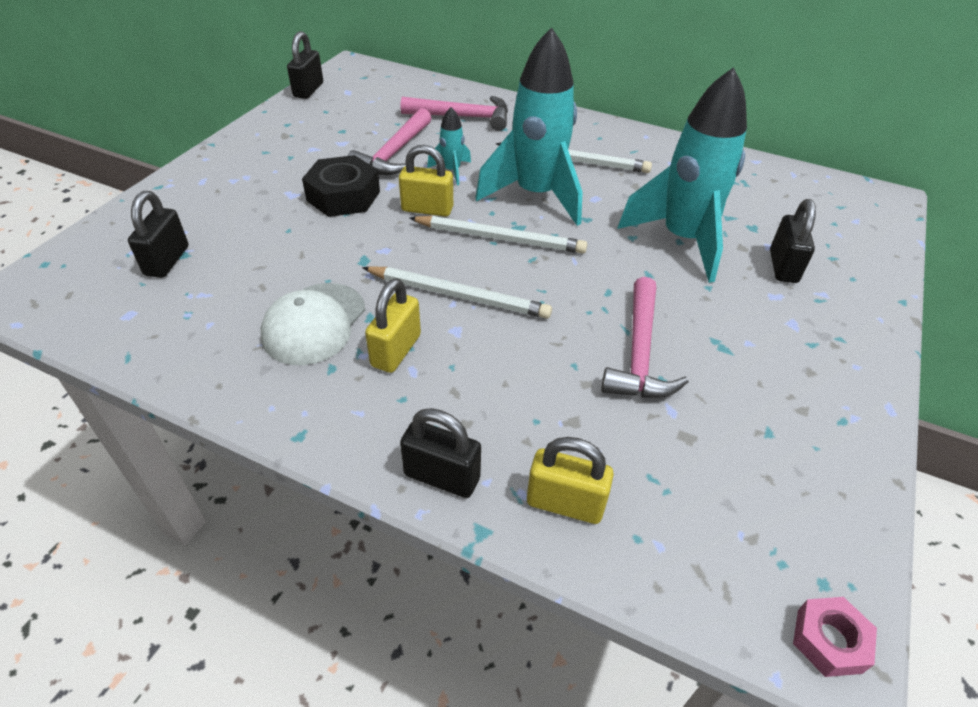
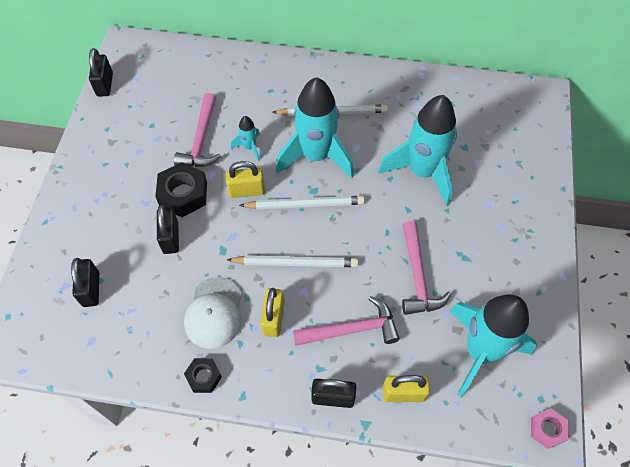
camera: 15 degrees left, 15 degrees up
(255, 395) = (204, 377): none -> black nut
(463, 117) = (237, 85): pink hammer -> pink hammer (352, 329)
(721, 478) = (480, 351): none -> turquoise rocket
(783, 266) = (489, 179): black padlock -> black padlock (170, 238)

